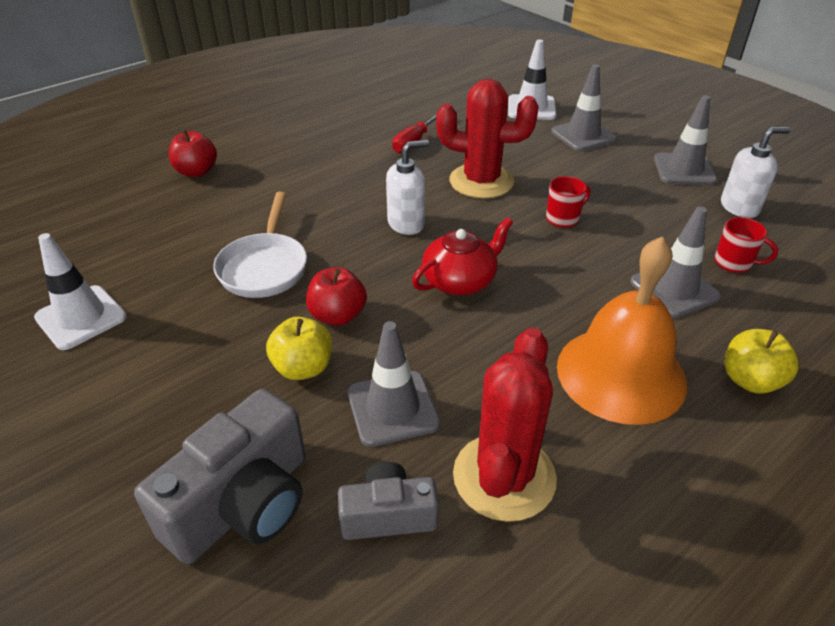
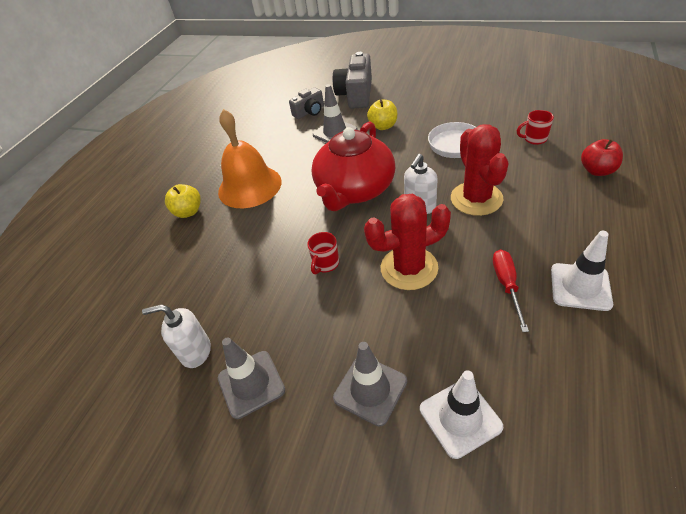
camera: 155 degrees right, 5 degrees up
(81, 317) = (495, 97): white traffic cone -> white traffic cone (580, 287)
(337, 315) = (394, 147): red apple -> none
(460, 280) = (354, 190): red teapot -> red teapot, size x1.77
(504, 477) = (279, 135): red cactus -> red cactus (476, 199)
(674, 289) = (234, 244): grey traffic cone -> none
(734, 263) = (198, 285): red mug -> red mug (534, 139)
(739, 207) = (195, 352): white soap dispenser -> white soap dispenser turned 45 degrees clockwise

